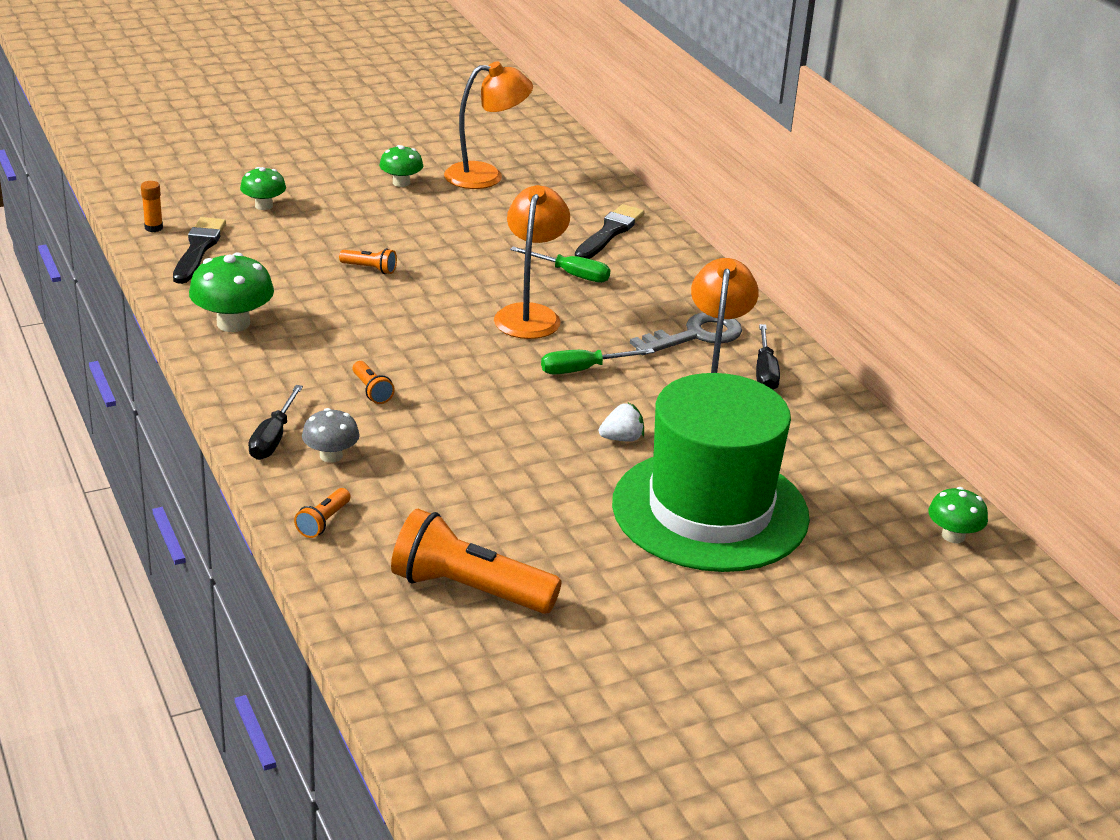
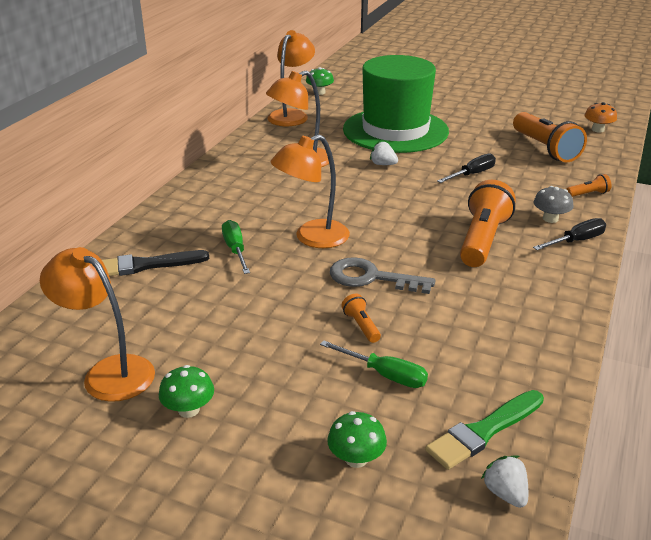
camera: 130 degrees left, 0 degrees up
(153, 228) = (505, 493): orange glue stick -> white strawberry
(198, 249) = (484, 431): black brush -> green brush
(233, 323) = (527, 331): green mushroom -> none
(371, 391) = (482, 240): orange flashlight -> orange flashlight, size x2.22
(442, 696) = (597, 129): none -> orange mushroom
(583, 370) = (341, 197): green screwdriver -> green screwdriver (384, 374)
(696, 335) = (248, 185): grey key -> grey key (371, 278)
(765, 372) = (256, 158): black screwdriver -> black screwdriver (472, 174)
(880, 462) = (291, 115): none -> orange lamp

